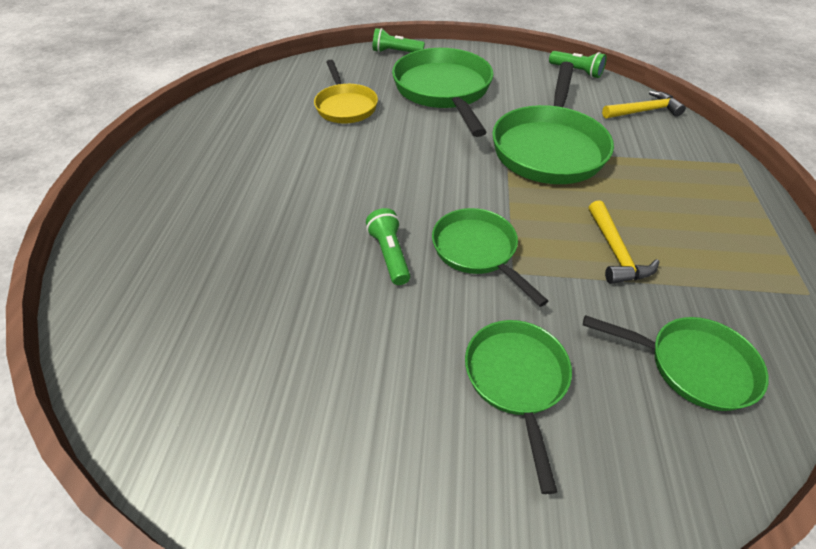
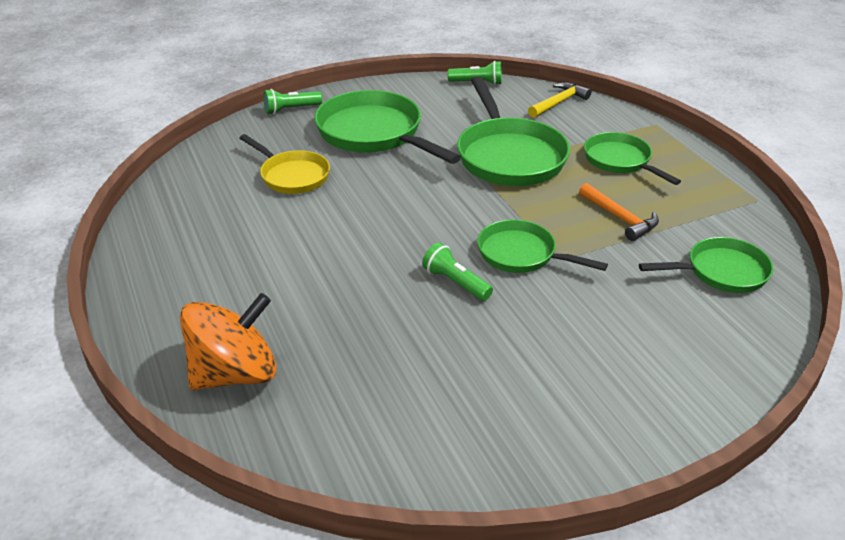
camera: 30 degrees left, 10 degrees down
(139, 262) = (235, 373): none -> orange spinning top
(517, 380) = (622, 327): green pan -> green pan (620, 161)
(615, 251) = (620, 218): yellow hammer -> orange hammer

